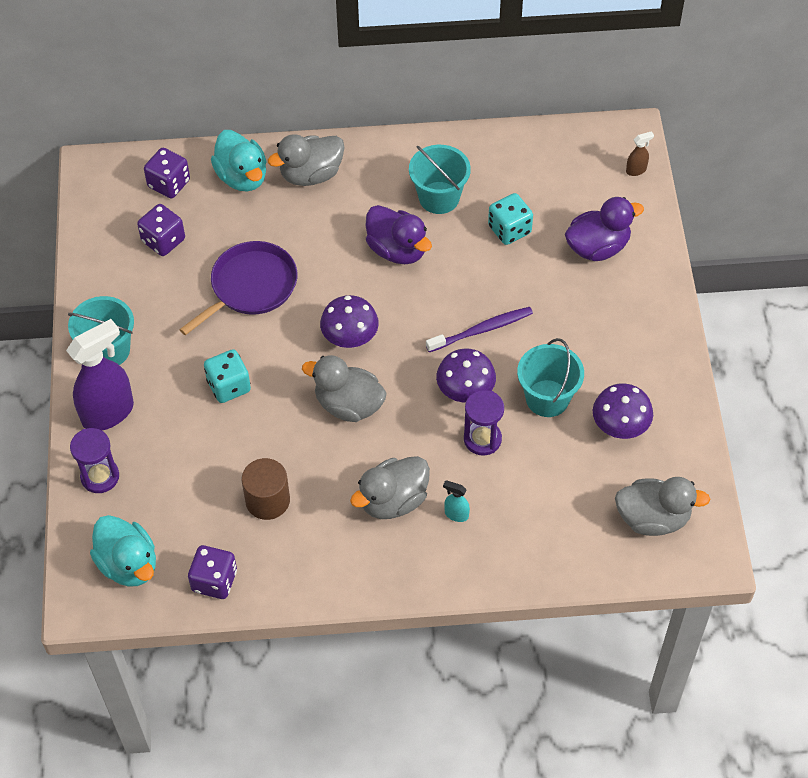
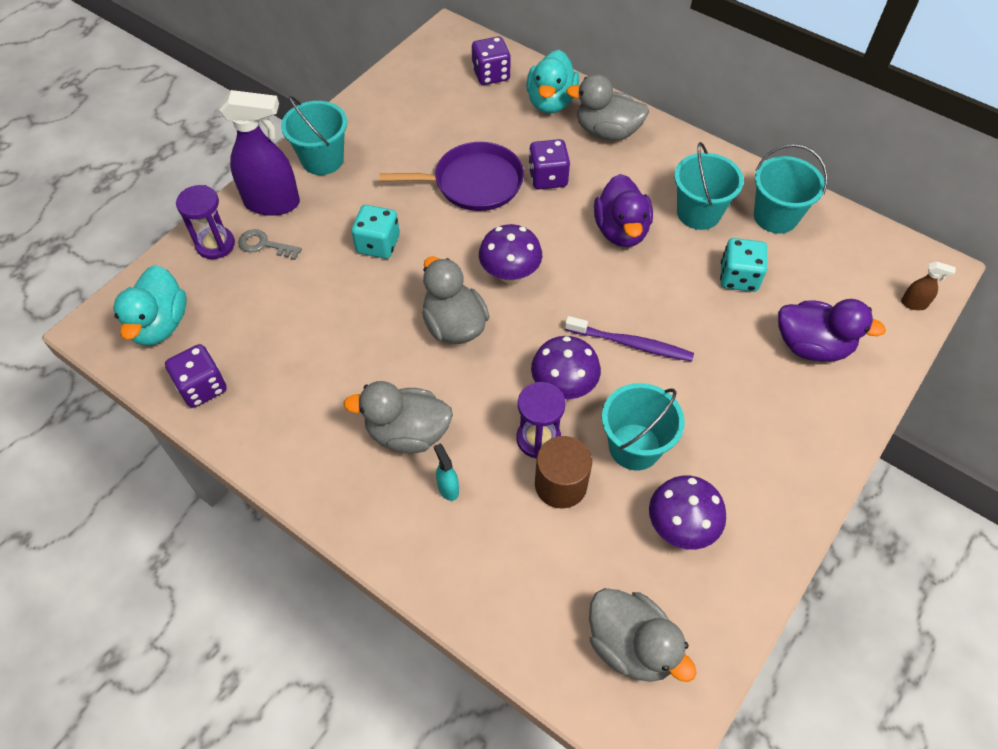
camera: 40 degrees right, 0 degrees up
(140, 449) = (264, 245): none -> grey key
(163, 240) = (444, 110): purple dice -> purple dice (548, 178)
(267, 500) = (310, 354): brown cylinder -> brown cylinder (560, 484)
(494, 164) = (775, 216): none -> turquoise bucket

